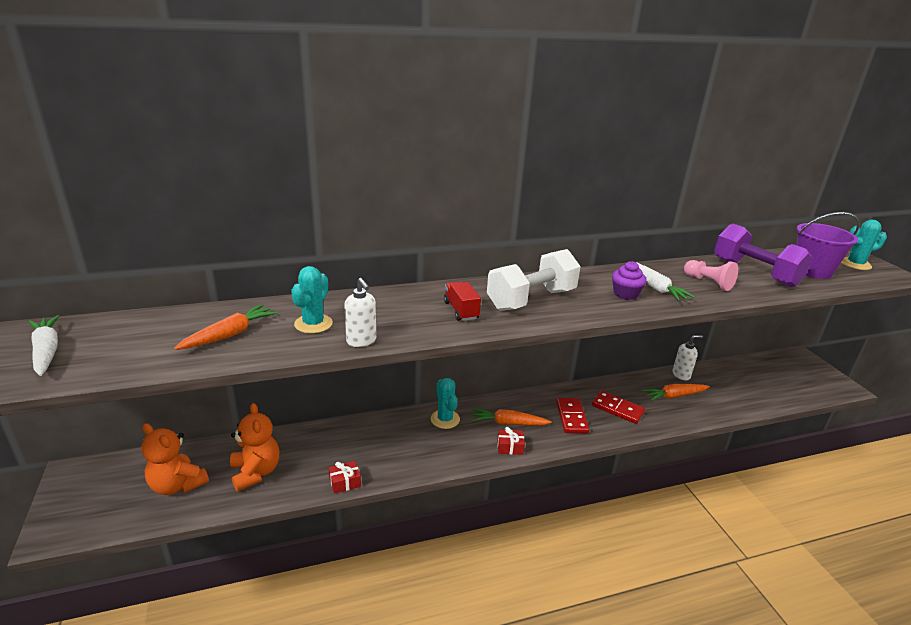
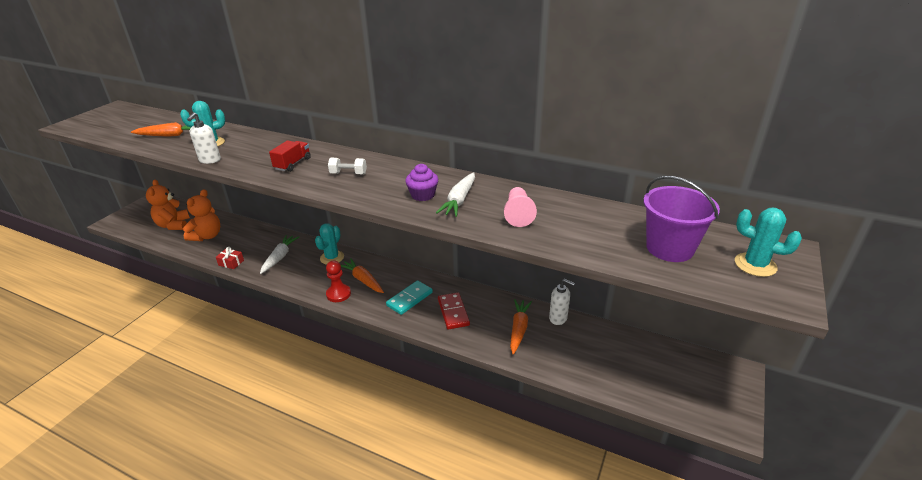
camera: 45 degrees right, 5 degrees up
(46, 351) = (105, 118): white carrot -> white carrot (279, 257)
(510, 447) = (338, 294): red gift -> red pawn
(531, 299) = (348, 174): white dumbbell -> white dumbbell, size x0.44
(571, 417) = (409, 299): red domino -> turquoise domino
(674, 396) = (518, 329): orange carrot -> orange carrot turned 75 degrees clockwise
(755, 273) = (591, 225): purple dumbbell -> none

